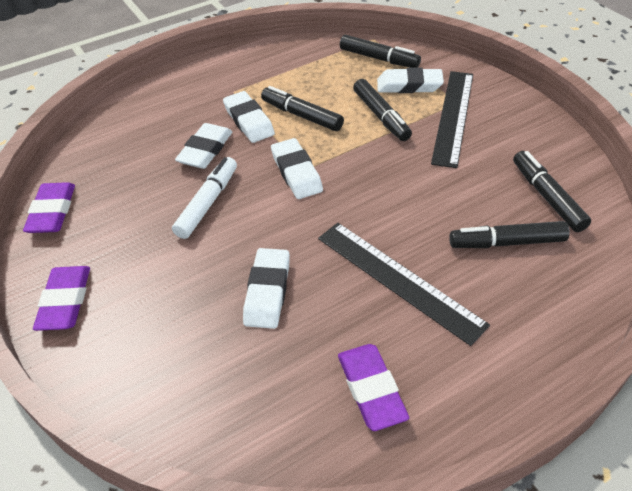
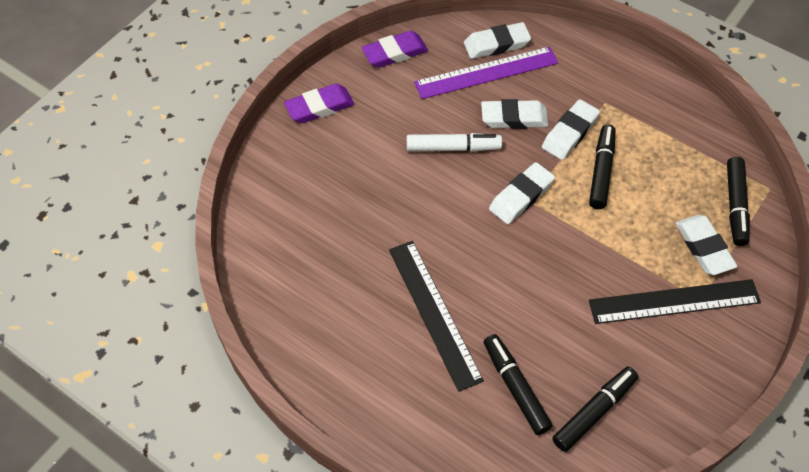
camera: 65 degrees right, 10 degrees up
(139, 152) = (486, 73): none -> purple ruler
(267, 291) = (382, 226): white eraser -> white eraser (496, 44)
(371, 389) = (324, 325): purple eraser -> none
(381, 116) = (638, 237): black marker -> none
(398, 279) = (434, 313): black ruler -> black ruler turned 45 degrees counterclockwise

